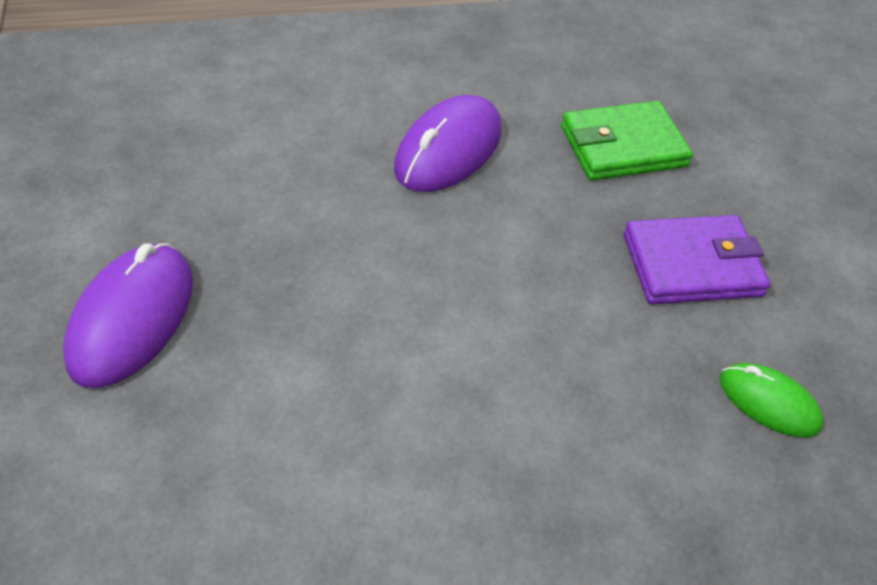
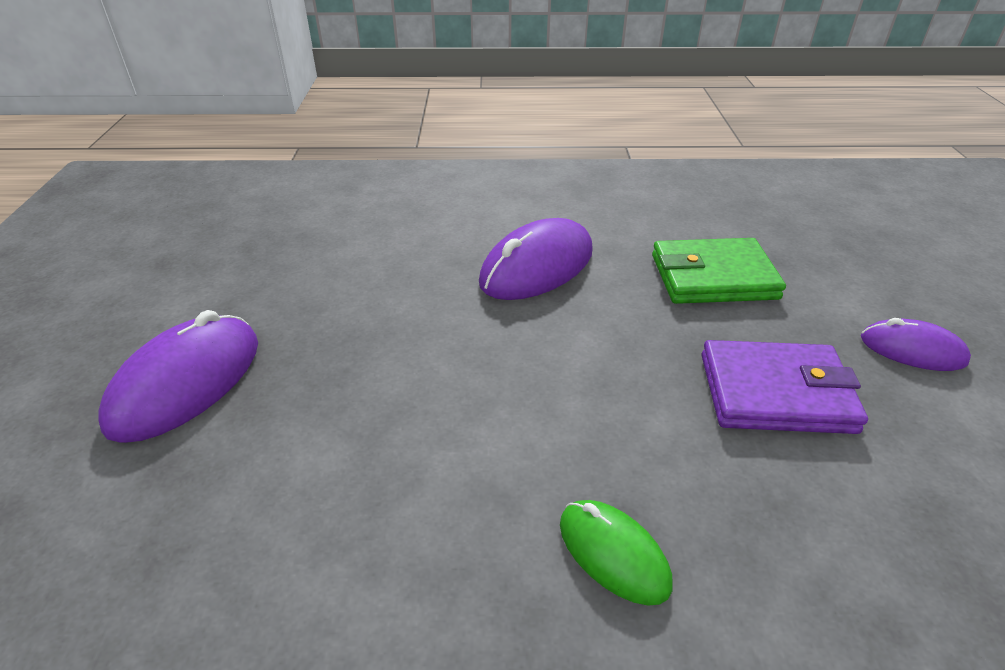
camera: 15 degrees right, 10 degrees down
(768, 402) = (861, 558): green mouse -> green mouse (613, 553)
(804, 209) = (912, 350): none -> purple mouse

